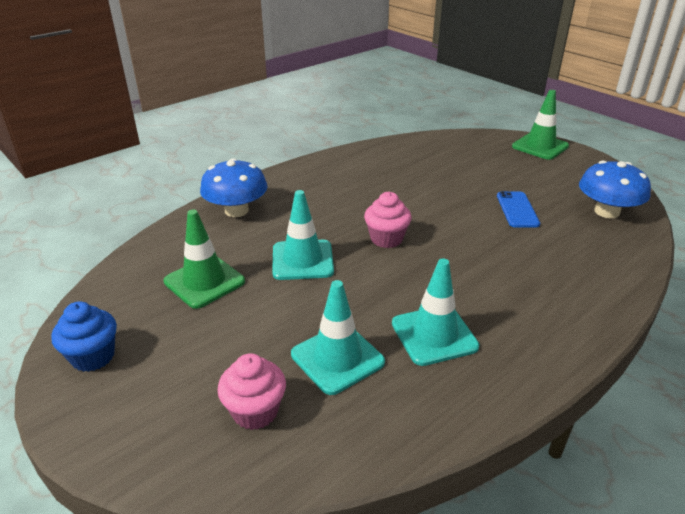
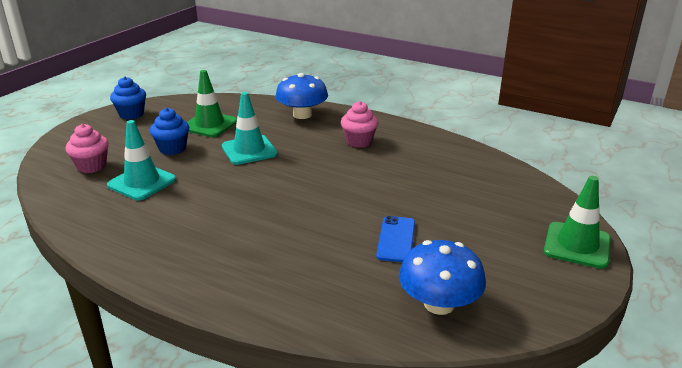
camera: 70 degrees right, 5 degrees down
(253, 322) = (172, 148): none -> blue cupcake
(386, 239) = (297, 177): pink cupcake -> pink cupcake (359, 141)
(434, 335) = (175, 215): turquoise traffic cone -> none
(517, 210) = (396, 239): blue phone -> blue phone turned 60 degrees counterclockwise

